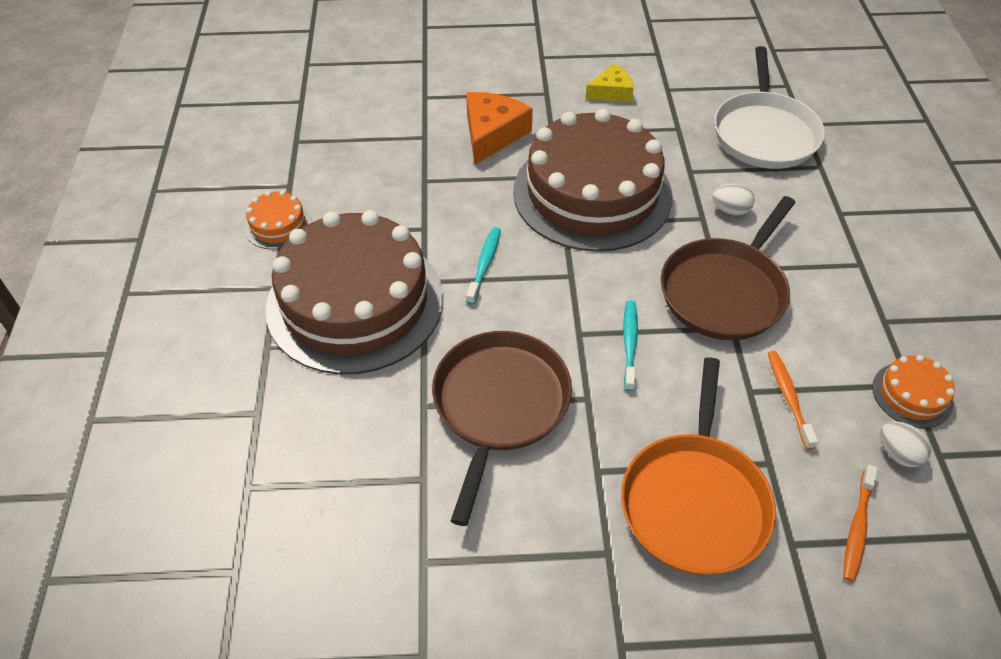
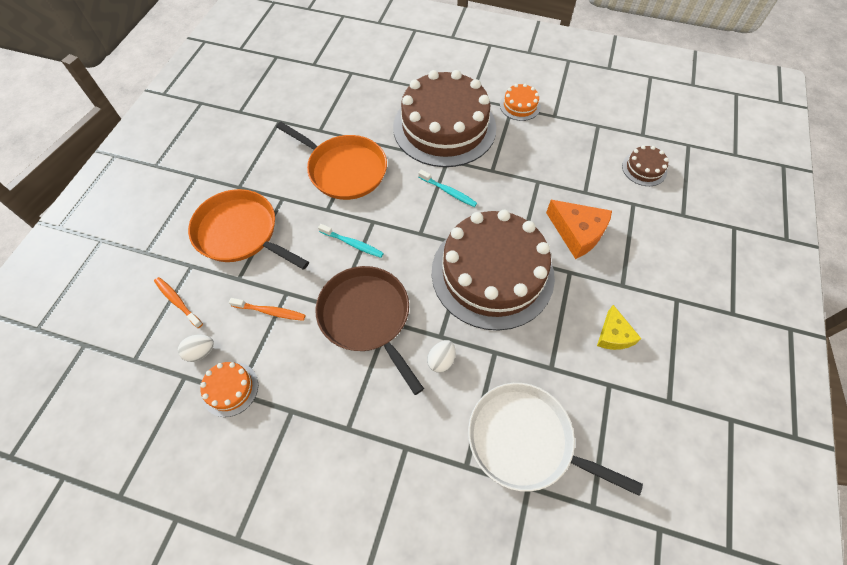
camera: 110 degrees right, 10 degrees up
(363, 94) = (644, 169): none -> brown cake
(499, 405) = (344, 170): brown pan -> orange pan

